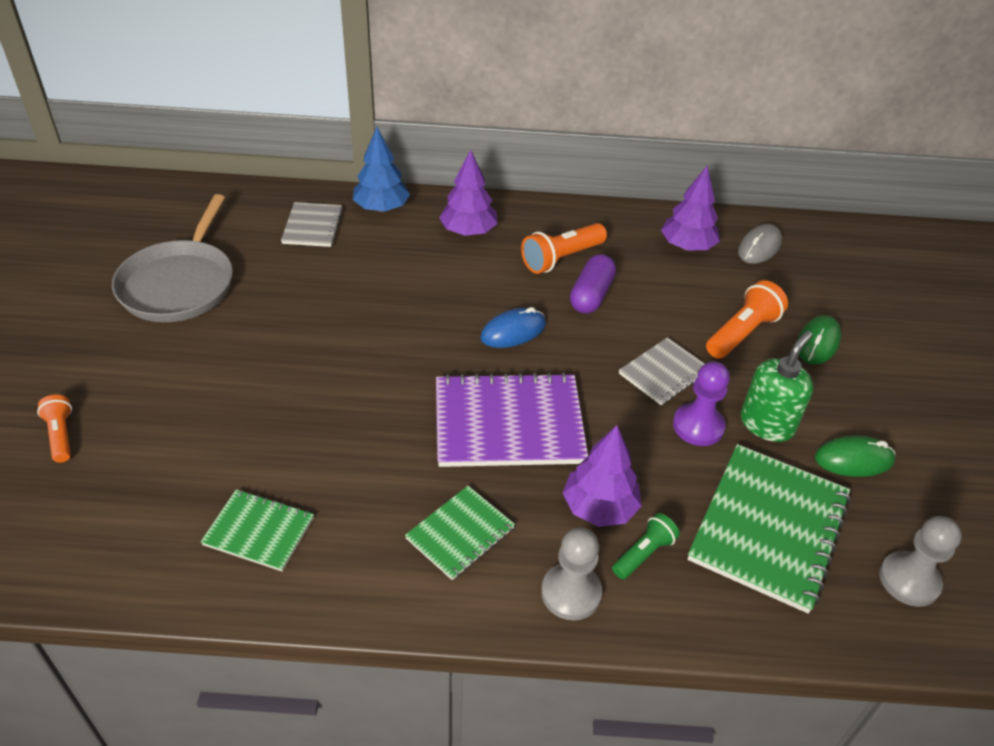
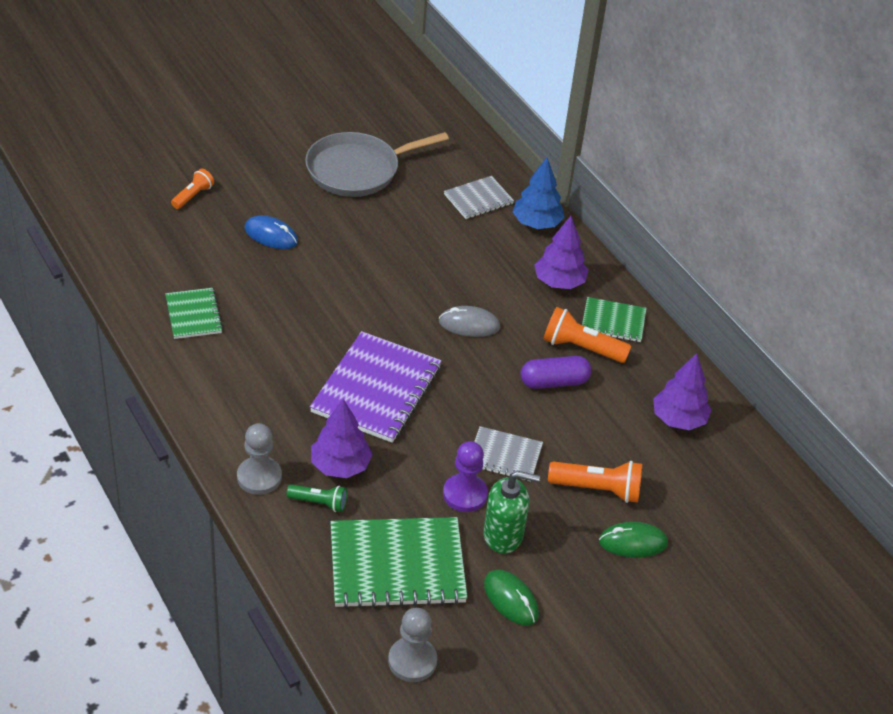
camera: 55 degrees right, 0 degrees up
(460, 533) = (263, 405): green notebook -> green notebook (613, 321)
(508, 423) = (376, 389): purple notebook -> purple notebook turned 60 degrees clockwise
(513, 331) = (470, 354): blue mouse -> blue mouse (271, 235)
(759, 247) = (728, 467): grey mouse -> grey mouse (469, 325)

